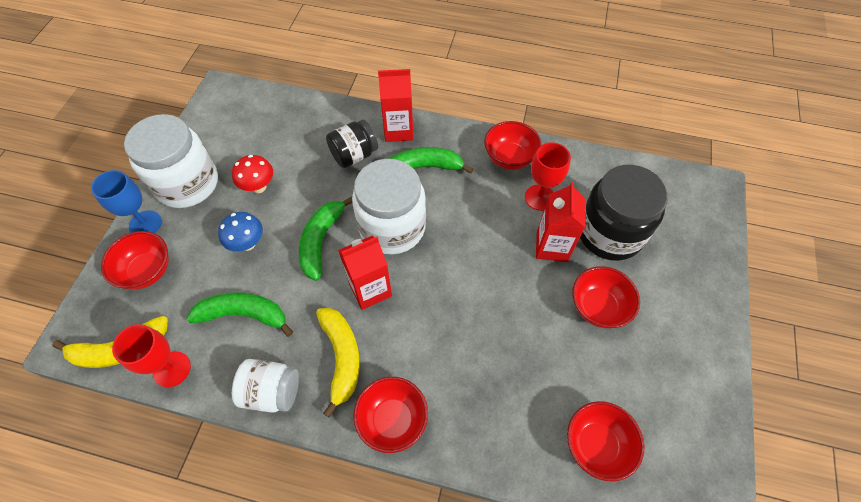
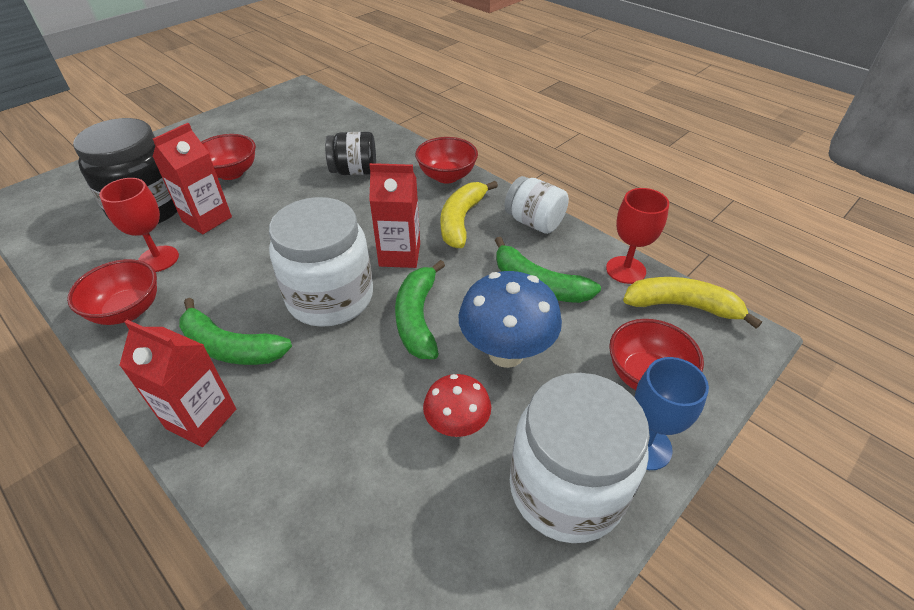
camera: 150 degrees left, 15 degrees down
(247, 244) = (506, 353): blue mushroom -> blue mushroom, size x1.65
(321, 241) = (417, 318): green banana -> green banana turned 135 degrees clockwise
(354, 155) = (295, 410): black jar -> black jar (354, 171)
(596, 445) = (325, 124): red bowl -> none

